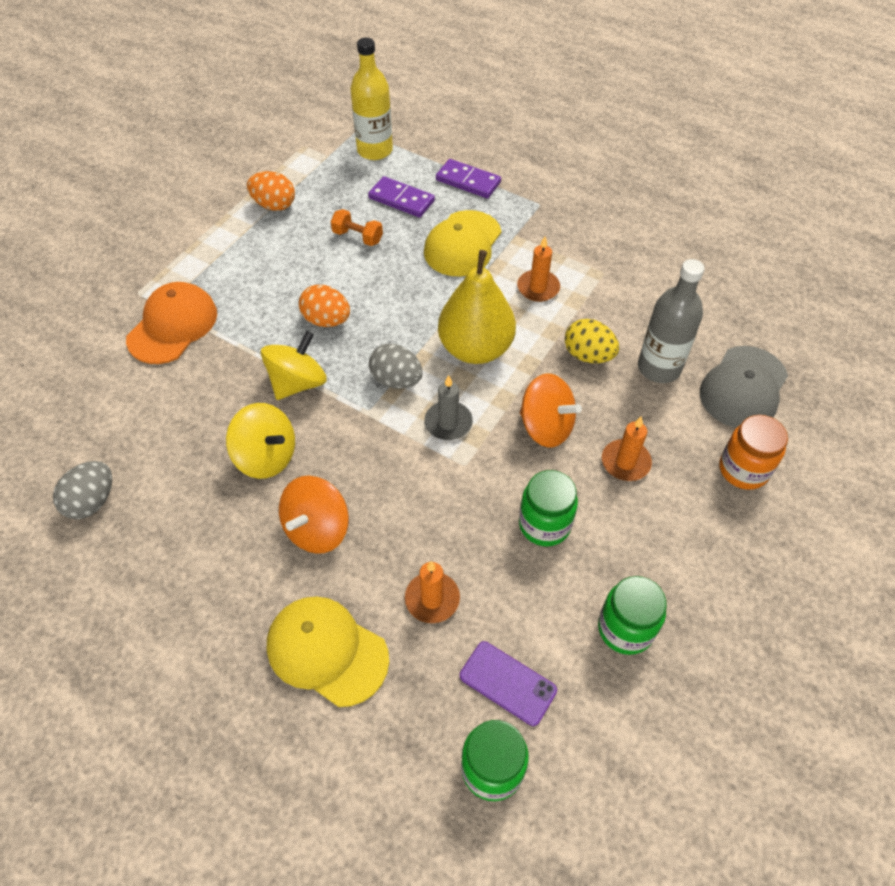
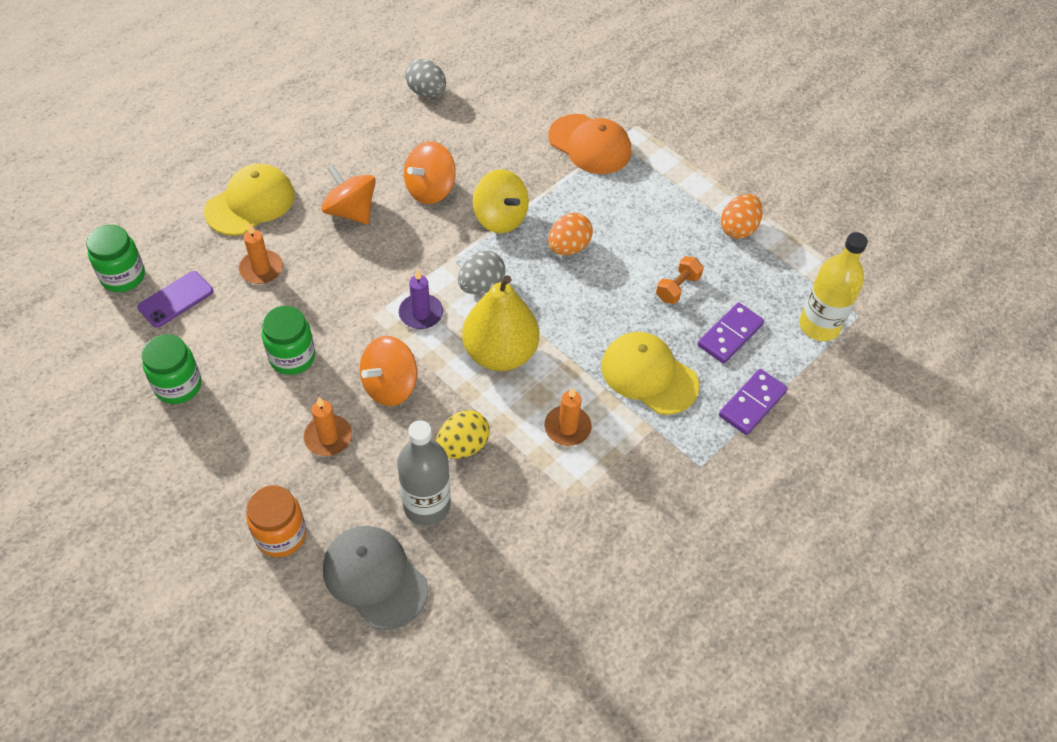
camera: 100 degrees right, 0 degrees up
(266, 456) = (430, 189): yellow spinning top -> orange spinning top
(448, 423) = (421, 313): grey candle -> purple candle

